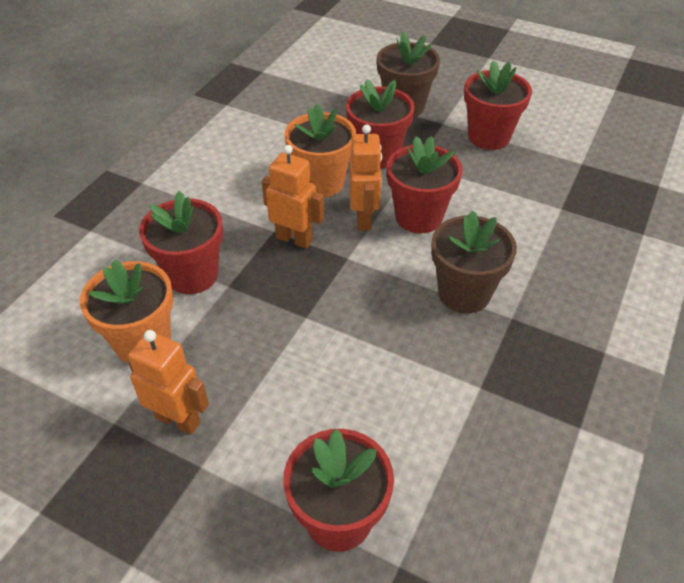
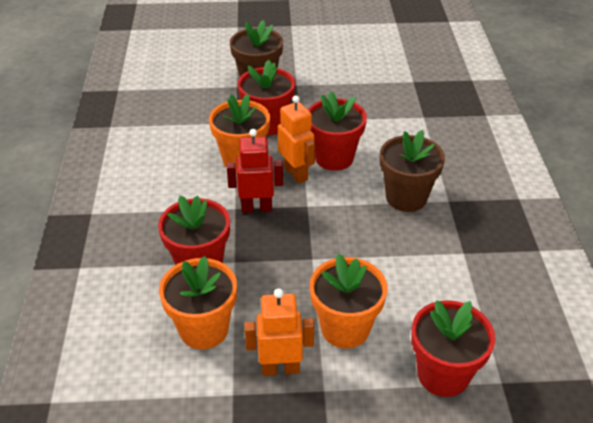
camera: 30 degrees left, 5 degrees down
(277, 410) = (345, 328): none -> orange flower pot
(294, 239) = (256, 208): orange robot -> red robot
(488, 137) = (337, 84): red flower pot -> none

